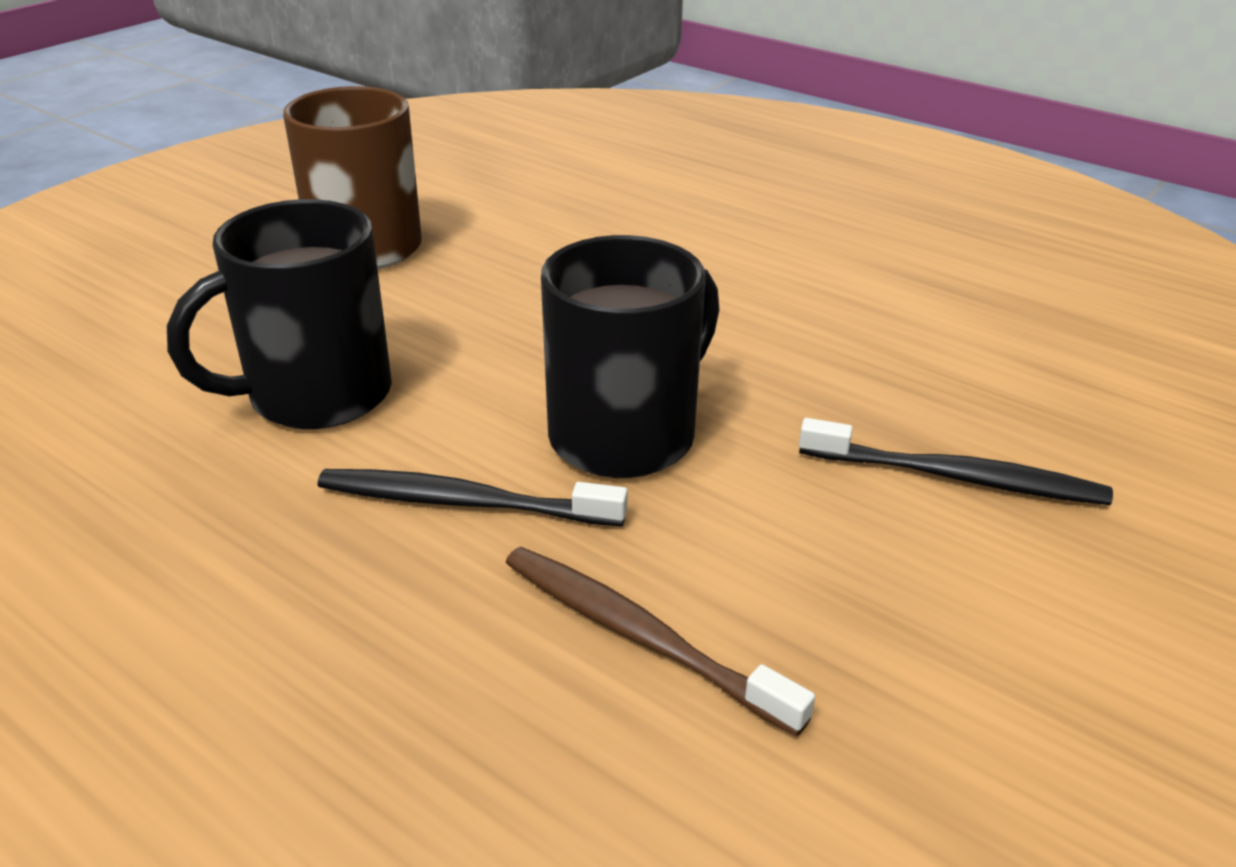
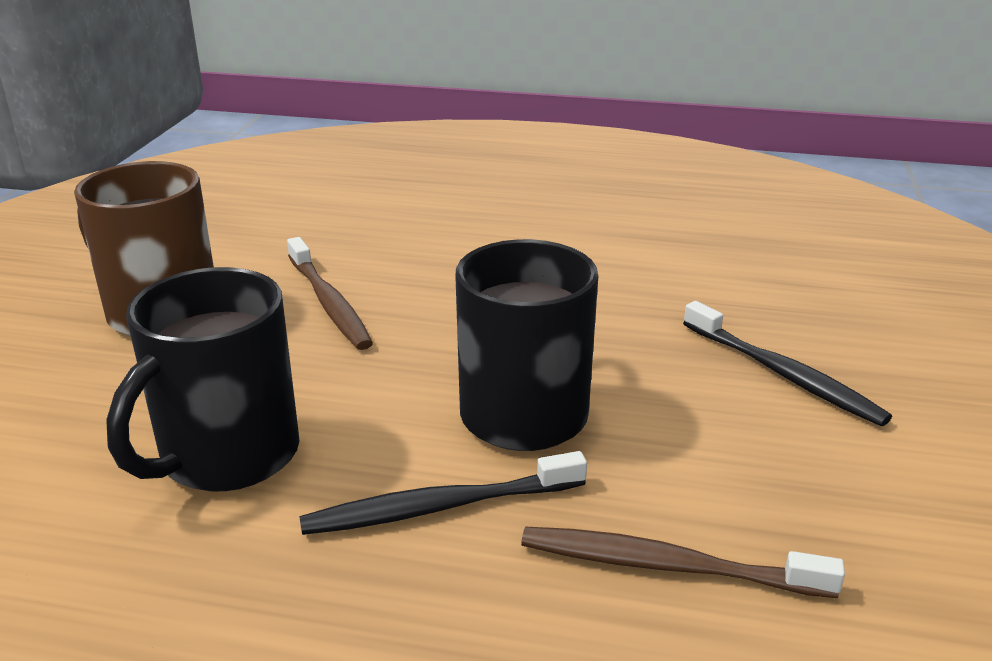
camera: 25 degrees left, 5 degrees down
(522, 274) = (329, 303): none -> brown toothbrush
(958, 477) = (784, 374): black toothbrush -> black toothbrush turned 60 degrees clockwise

